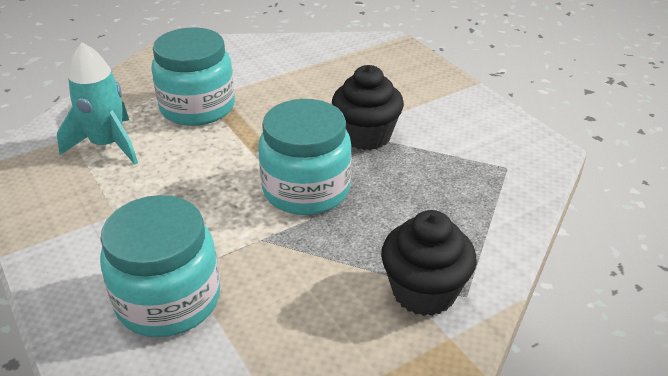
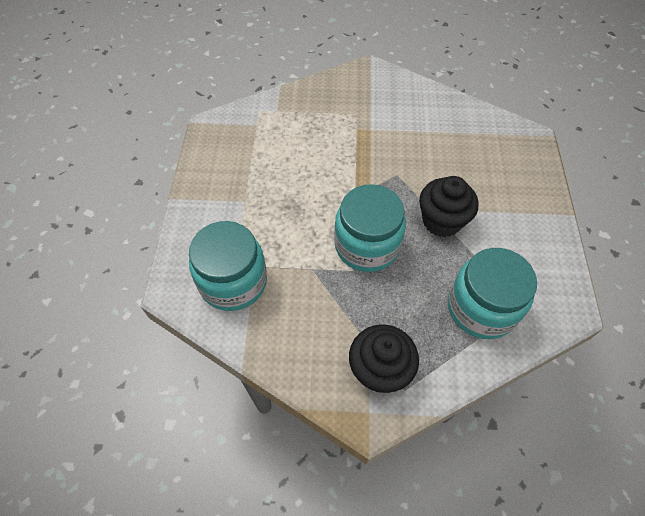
camera: 35 degrees right, 20 degrees up
(108, 145) = (273, 142): turquoise rocket -> none
(197, 107) = (347, 136): turquoise jar -> turquoise jar (481, 308)

